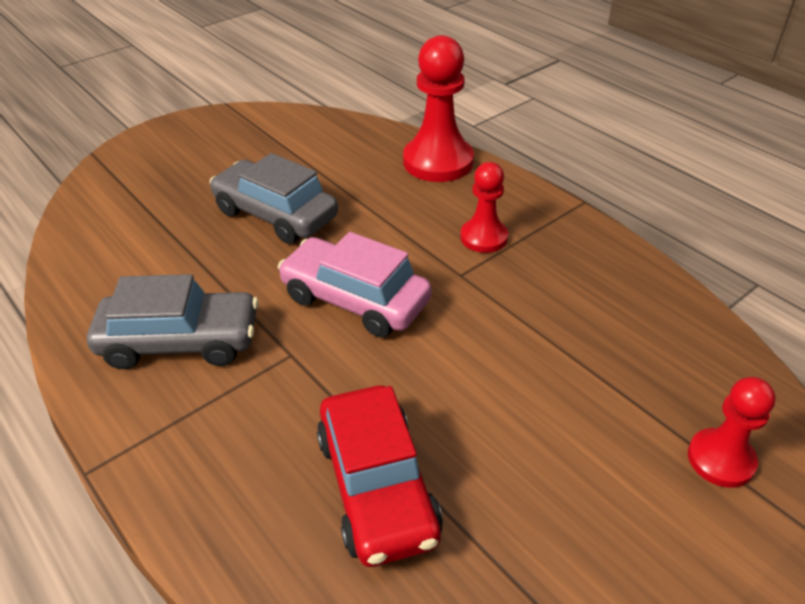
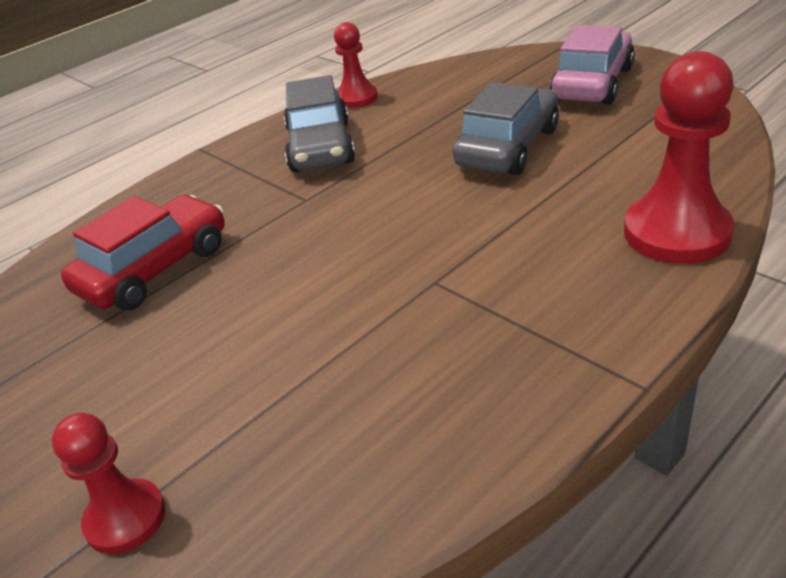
camera: 90 degrees right, 5 degrees down
(355, 300) = (380, 218): pink car -> pink car (592, 84)
(377, 487) = (155, 269): red car -> red car turned 150 degrees clockwise
(483, 237) = (513, 291): red pawn -> red pawn (356, 98)

